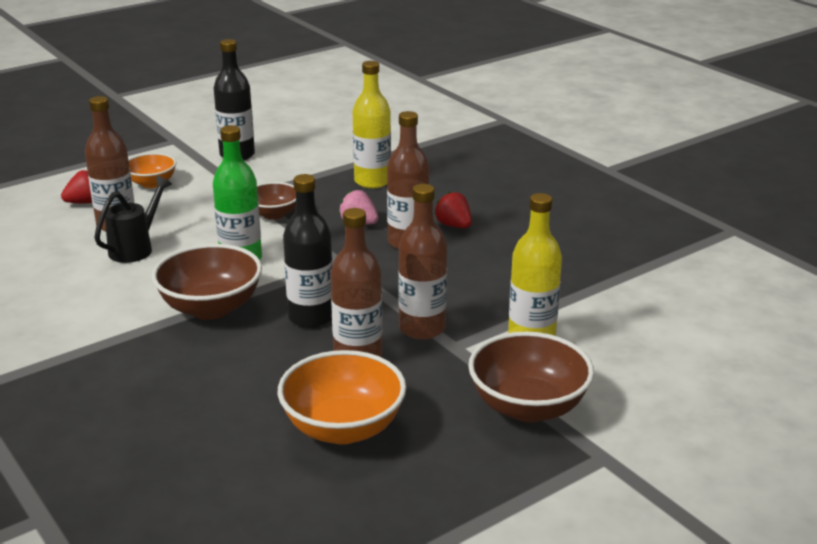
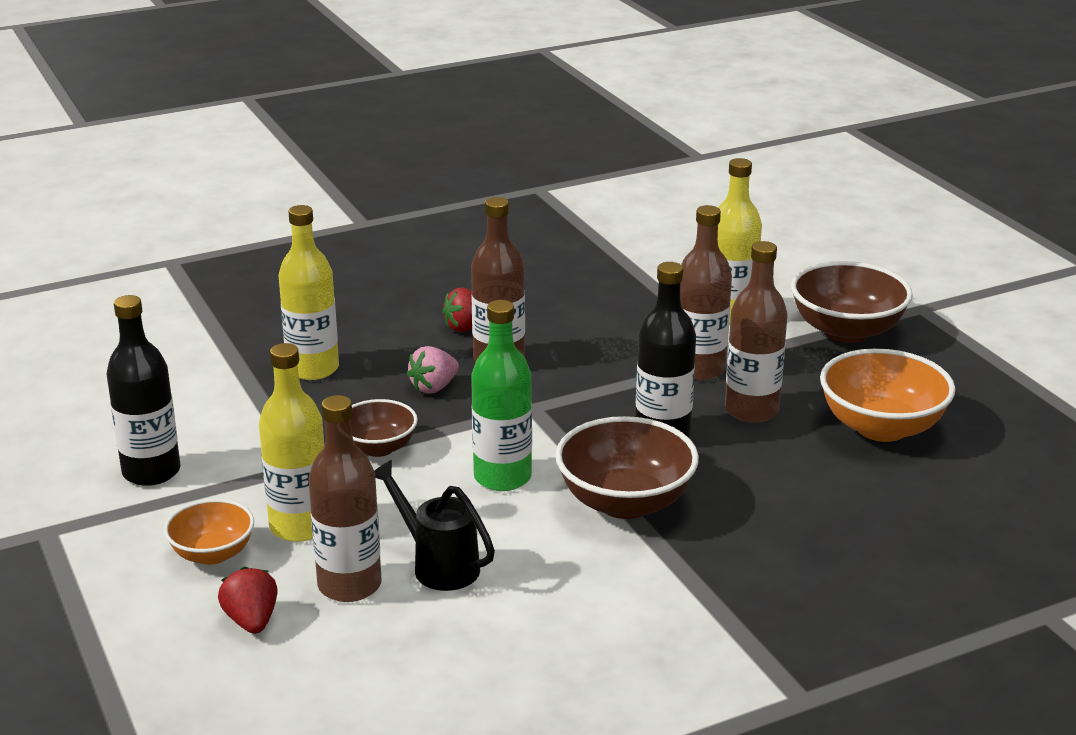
camera: 80 degrees left, 0 degrees up
(179, 202) = (300, 526): none -> yellow bottle

